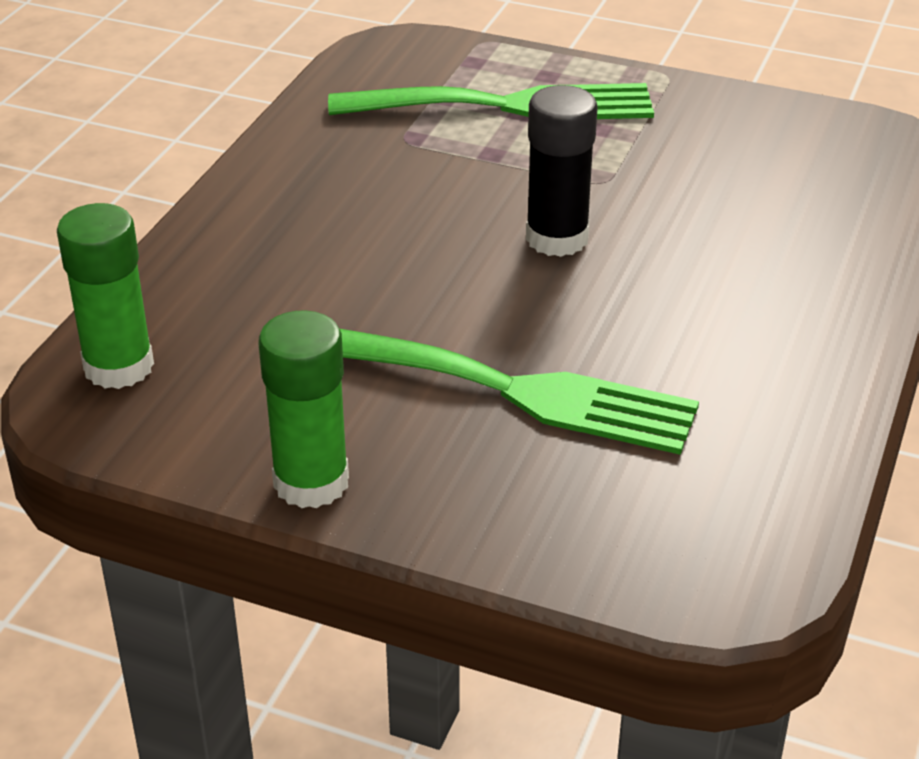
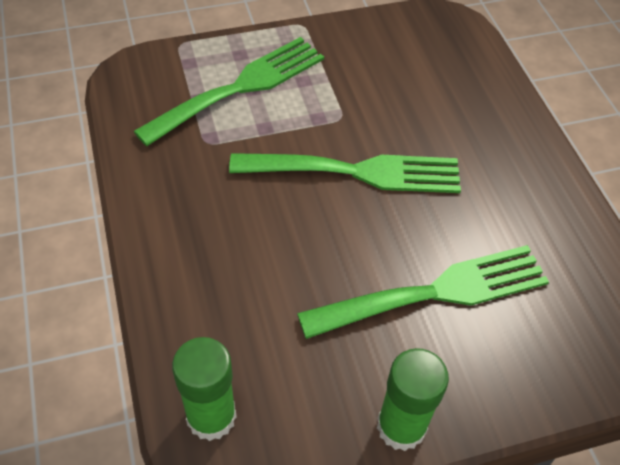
camera: 40 degrees left, 15 degrees up
(557, 238) = (357, 172): black glue stick -> green fork

